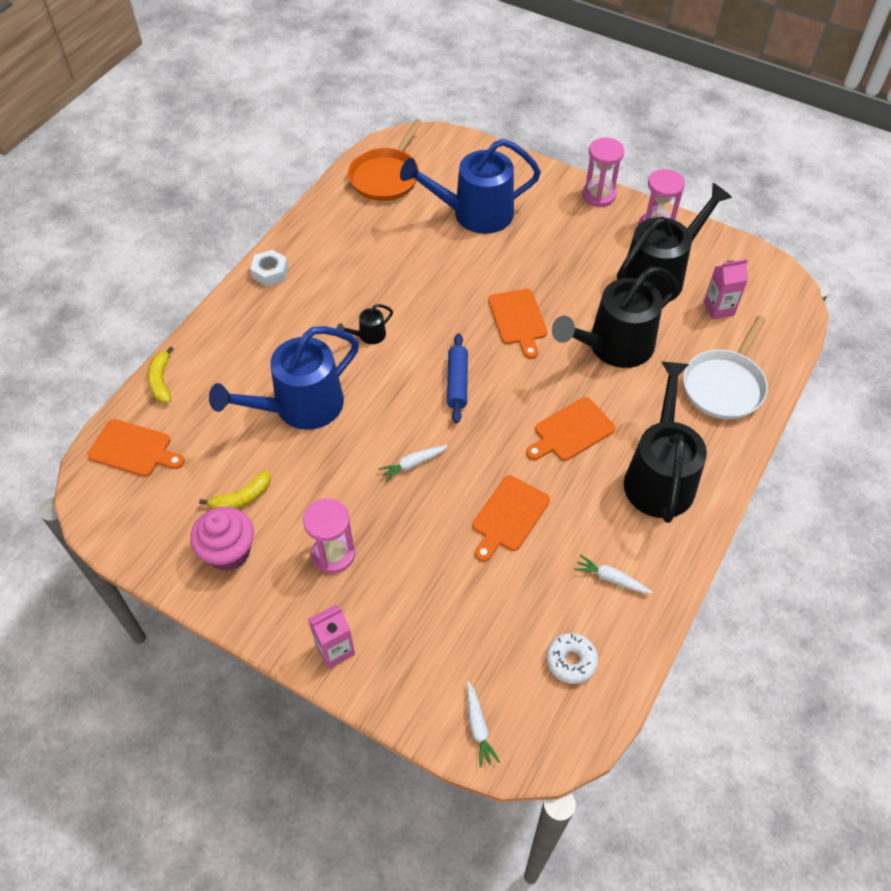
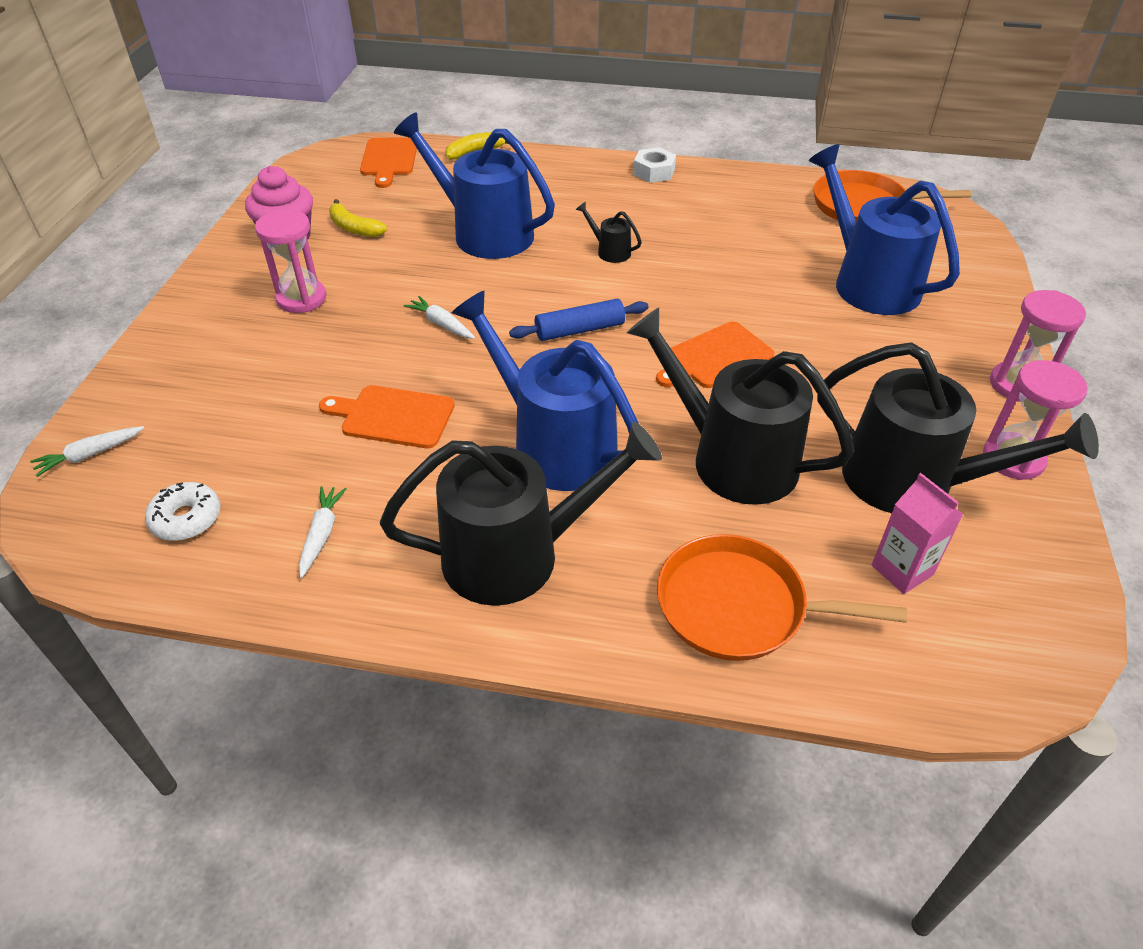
camera: 70 degrees right, 10 degrees down
(335, 649) = (183, 328): pink carton -> none
(571, 431) = (554, 445): orange cutting board -> blue watering can
(724, 385) = (739, 606): white pan -> orange pan

